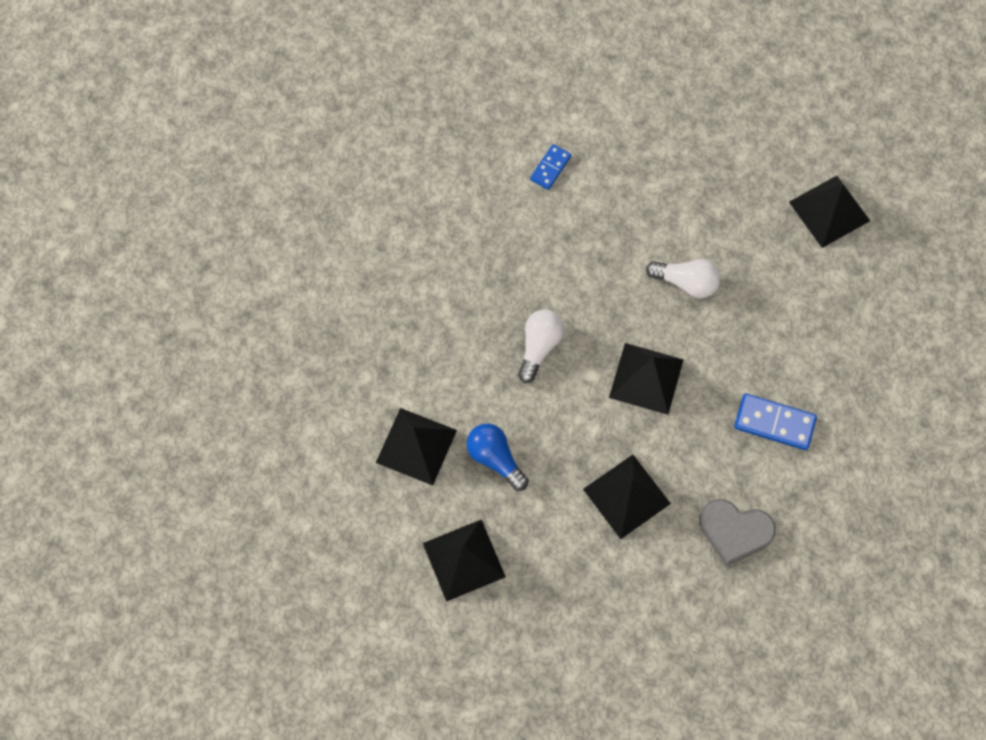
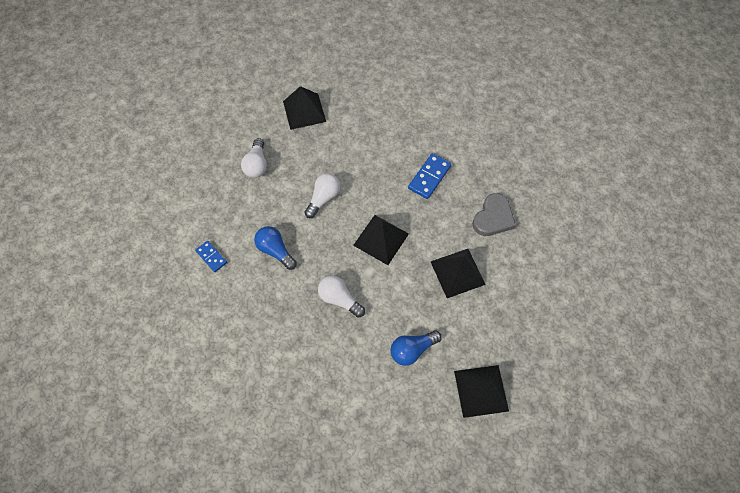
camera: 75 degrees left, 5 degrees down
(416, 446) = (389, 403): black pyramid -> none
(584, 244) = (275, 250): none -> blue light bulb
(711, 176) = (257, 165): none -> white light bulb

